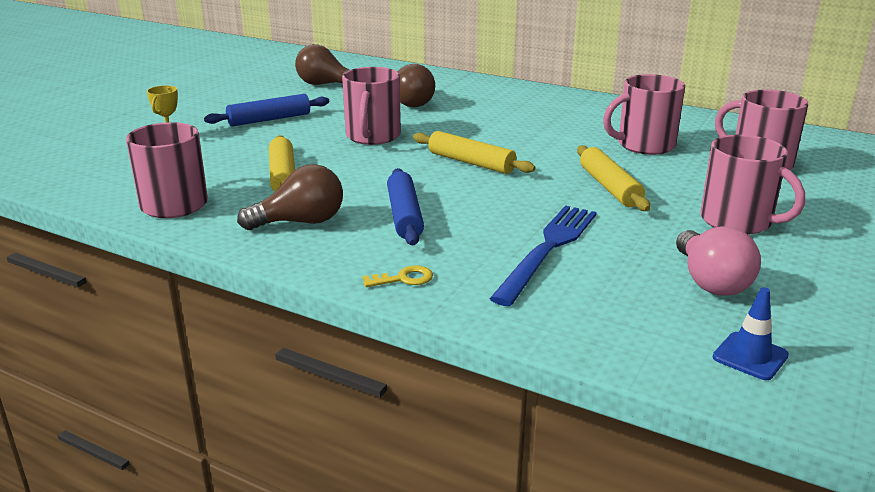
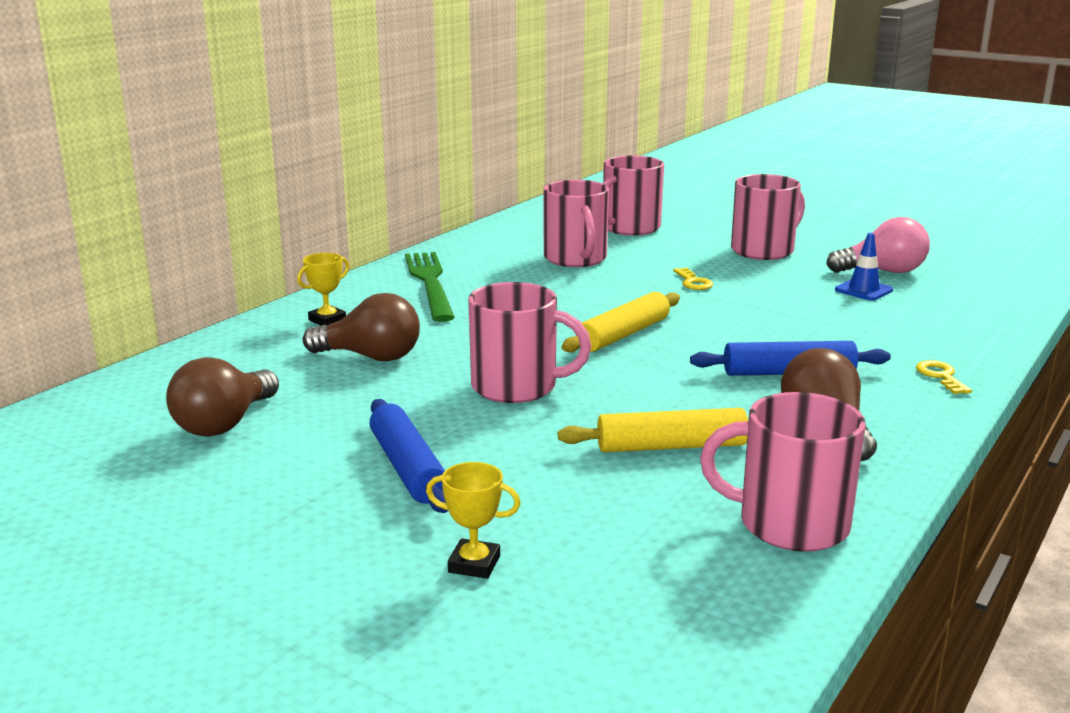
camera: 85 degrees left, 5 degrees down
(472, 89) = (327, 320): none -> yellow trophy
(548, 249) = (847, 316): blue fork -> none
(554, 107) = (430, 283): none -> green fork
(609, 187) = (693, 282): yellow rolling pin -> yellow key
(750, 356) = (990, 275): blue traffic cone -> blue traffic cone (863, 290)

